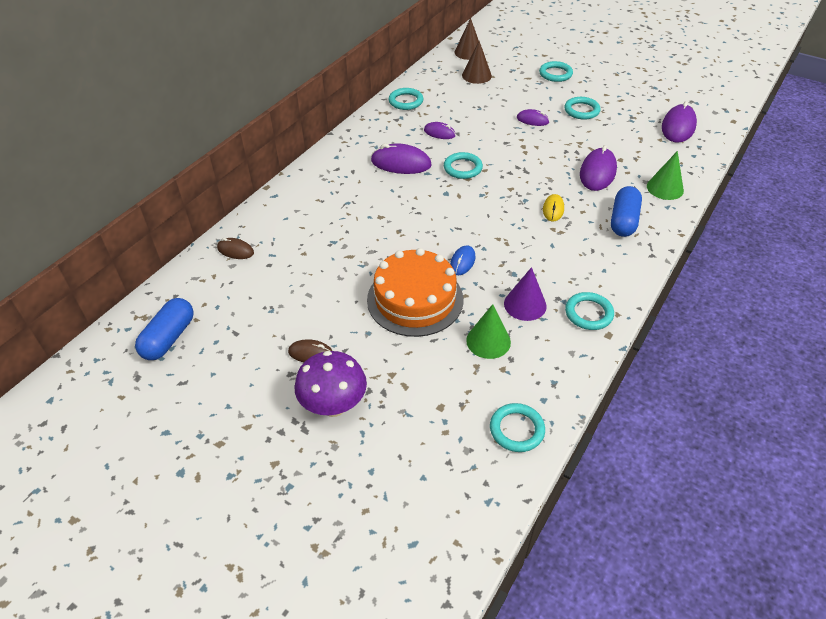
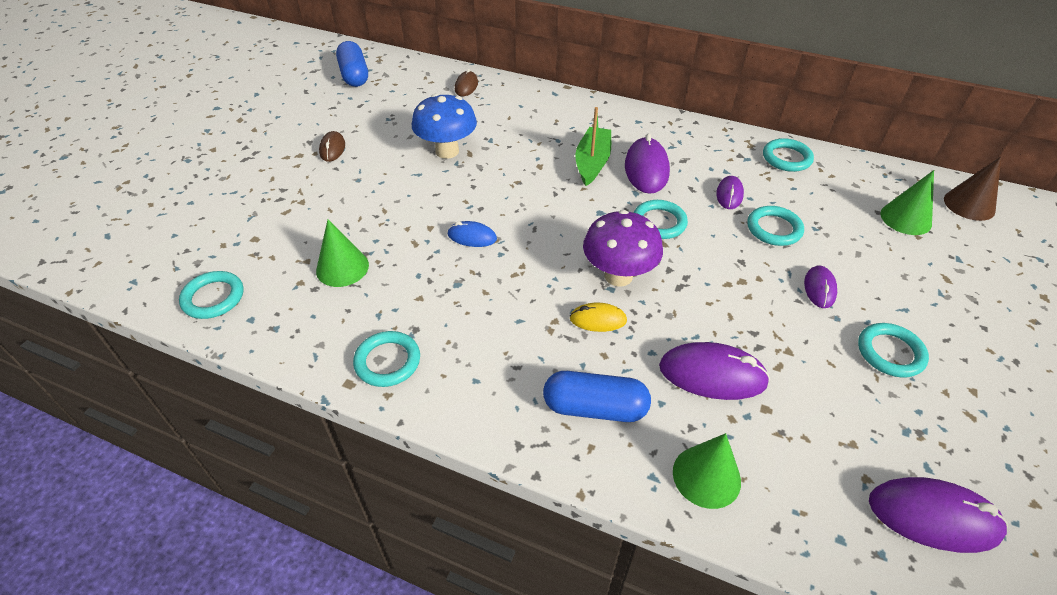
camera: 80 degrees right, 0 degrees up
(169, 338) = (354, 75): blue capsule -> blue capsule turned 60 degrees clockwise
(334, 406) = (267, 171): purple mushroom -> purple mushroom (618, 276)
(342, 270) = (447, 151): none -> blue mushroom
(385, 188) = (592, 162): none -> green boat
(415, 299) = (406, 205): orange cake -> none
(476, 75) = (906, 218): brown cone -> green cone
(525, 304) = (402, 297): purple cone -> none
(555, 74) = (988, 314): turquoise ring -> turquoise ring (774, 229)

